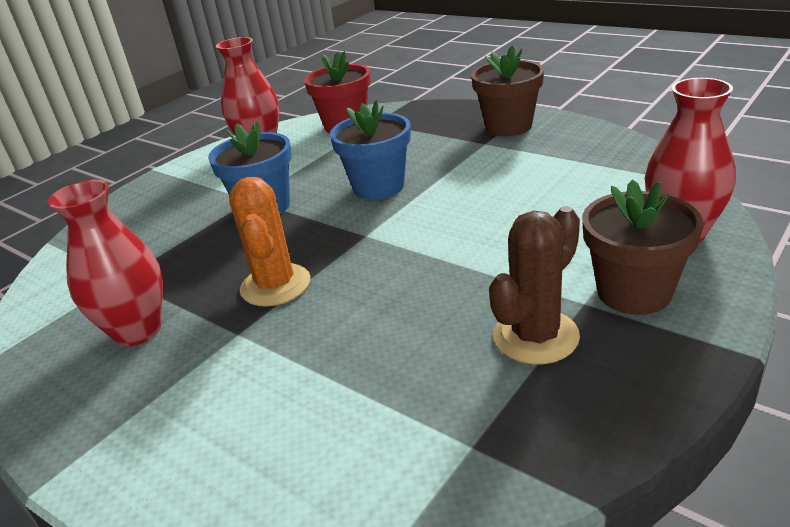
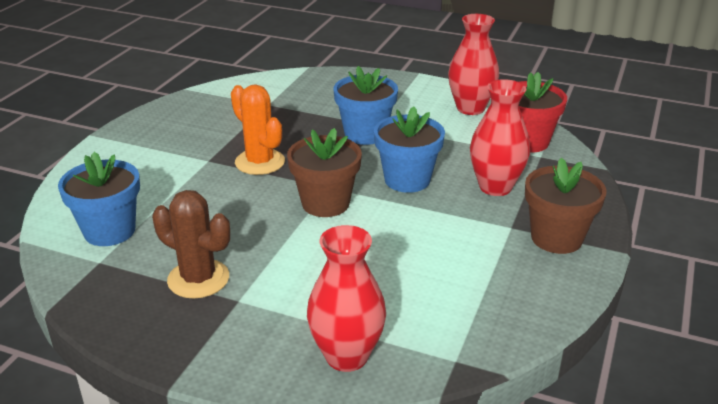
camera: 70 degrees right, 0 degrees up
(138, 331) = (212, 126): red vase -> red vase (495, 187)
(275, 285) = (260, 162): orange cactus -> orange cactus turned 75 degrees clockwise
(388, 438) = (109, 231): none -> blue flower pot
(634, 292) = (251, 325): brown flower pot -> brown flower pot (325, 203)

